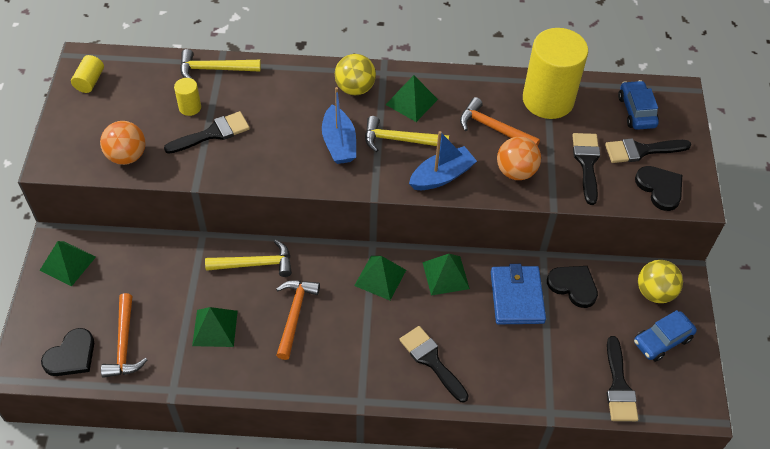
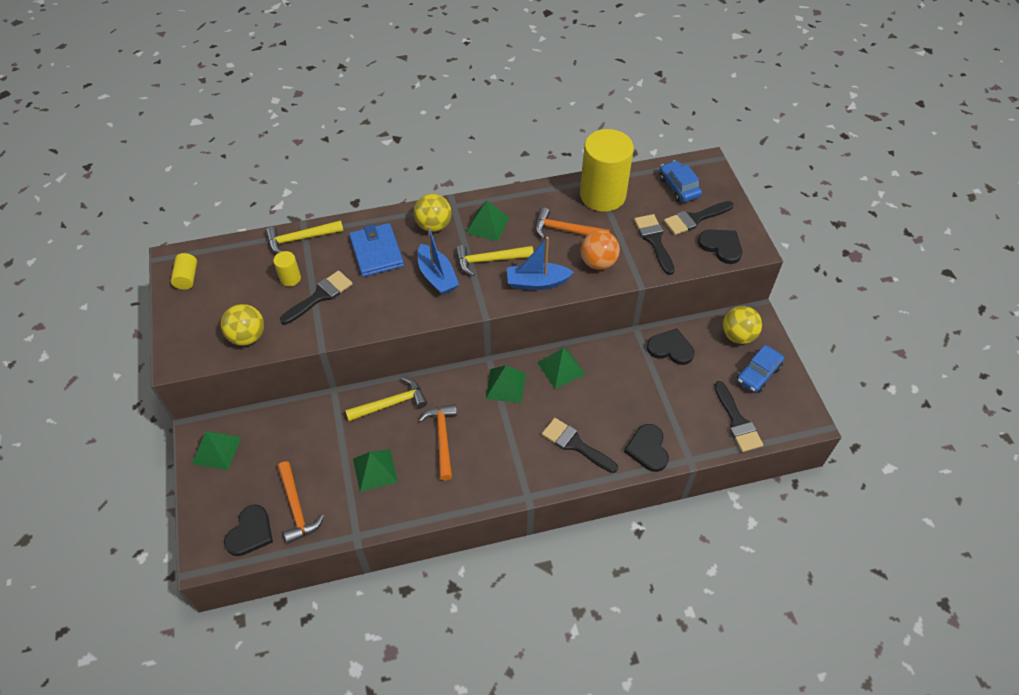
camera: 15 degrees left, 0 degrees up
(127, 156) = (247, 336): orange ball -> yellow ball
(442, 176) = (537, 282): blue boat -> blue boat turned 135 degrees counterclockwise
(508, 388) = (648, 449): none -> black heart
(517, 297) = (627, 370): blue wallet -> blue wallet (377, 252)

